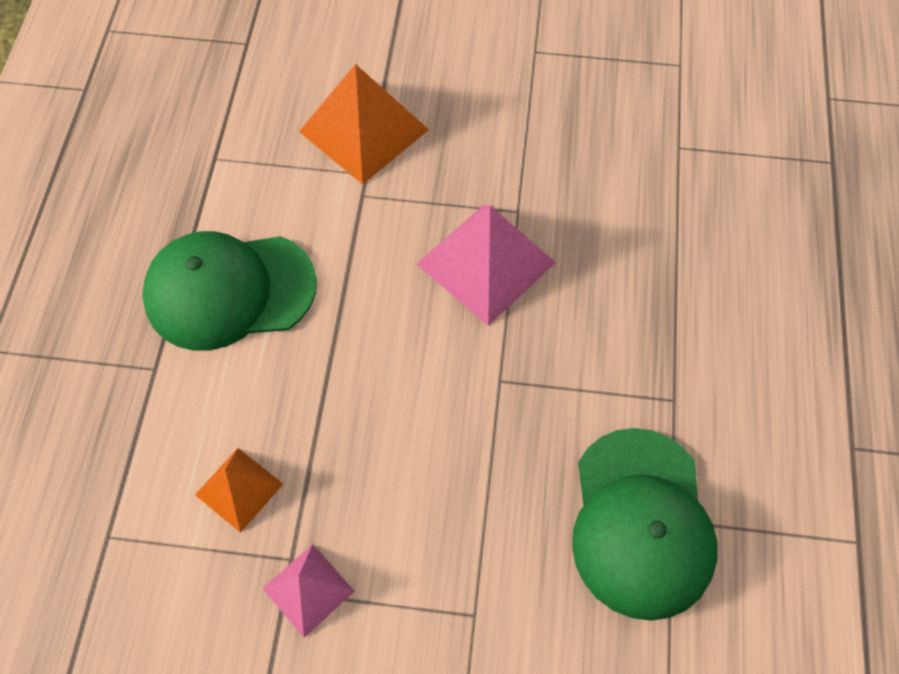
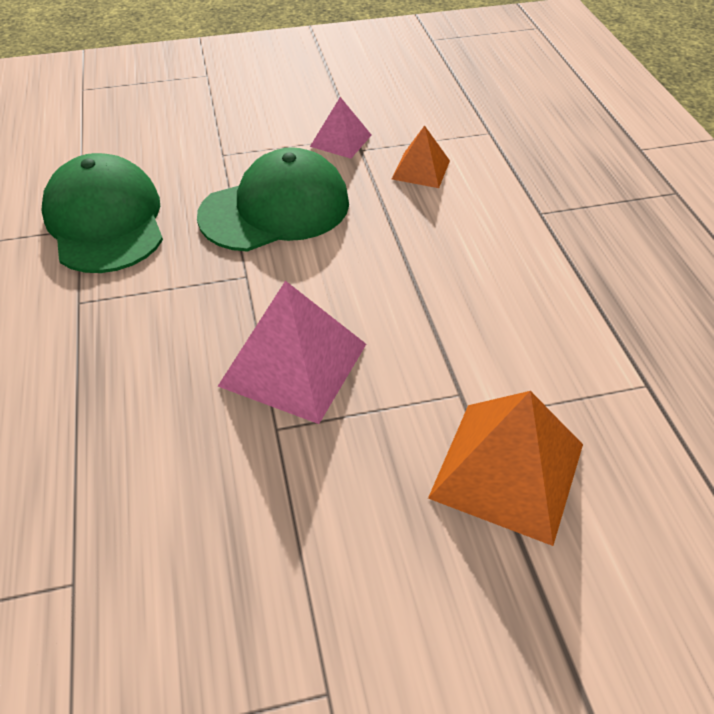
camera: 160 degrees right, 15 degrees down
(229, 291) = (527, 276): green cap -> green cap (275, 209)

